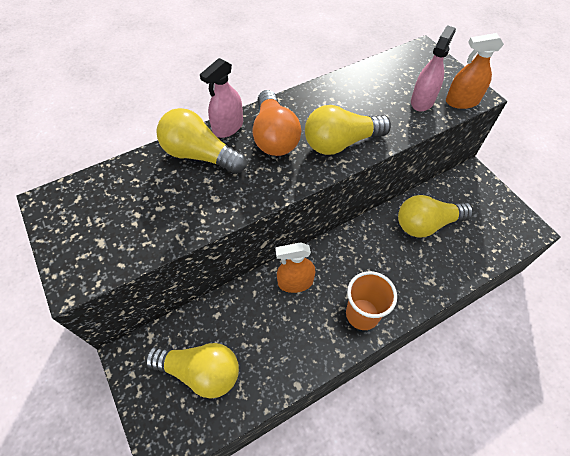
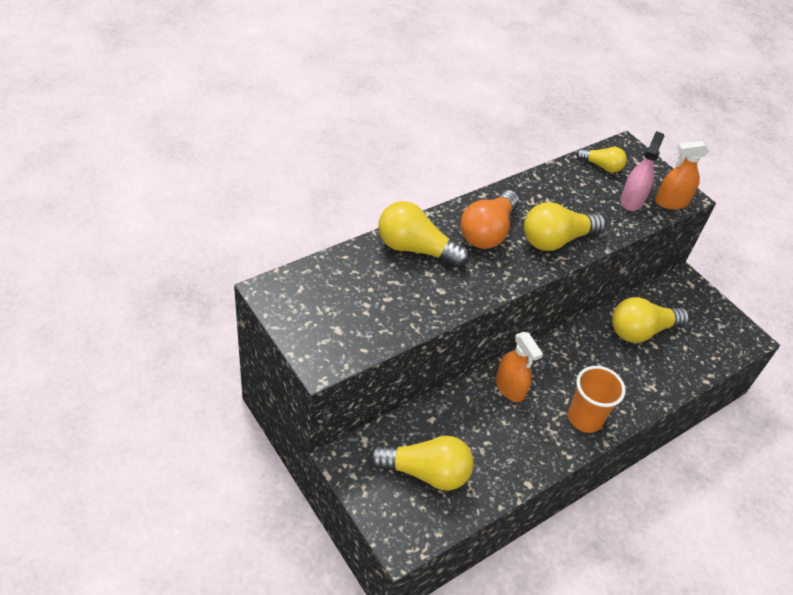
camera: 10 degrees left, 10 degrees down
(228, 127) = (437, 221): pink spray bottle -> none
(274, 136) = (487, 232): orange light bulb -> orange light bulb turned 45 degrees clockwise
(295, 282) = (510, 388): orange spray bottle -> orange spray bottle turned 105 degrees counterclockwise
(396, 69) = (601, 166): none -> yellow light bulb

